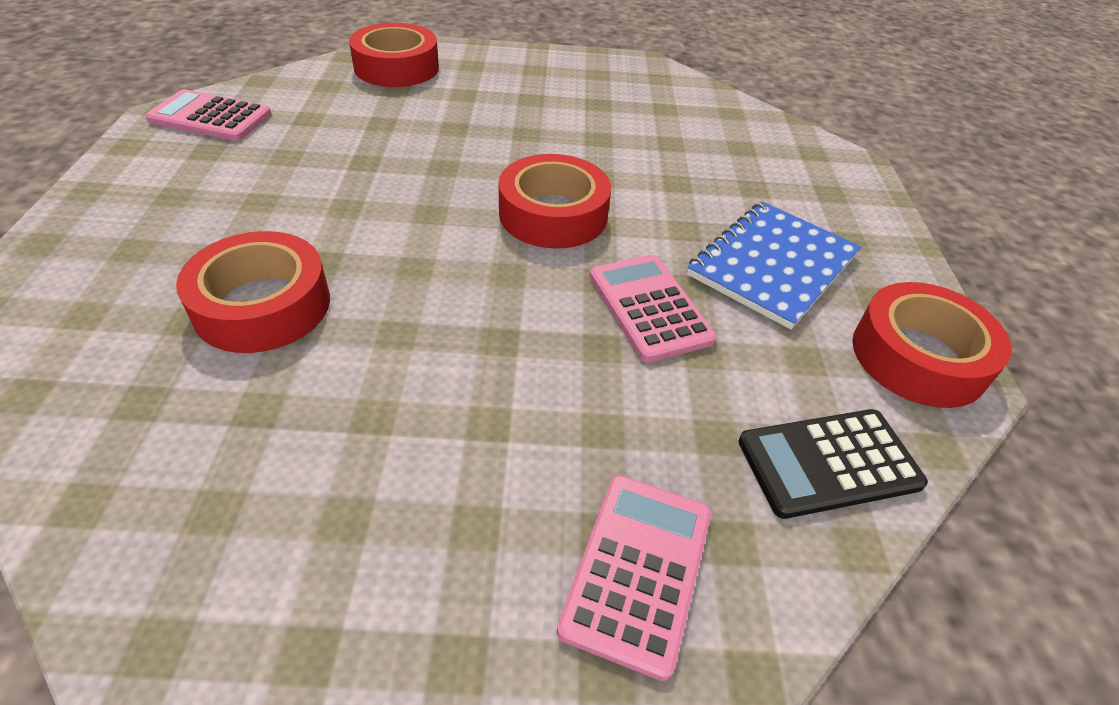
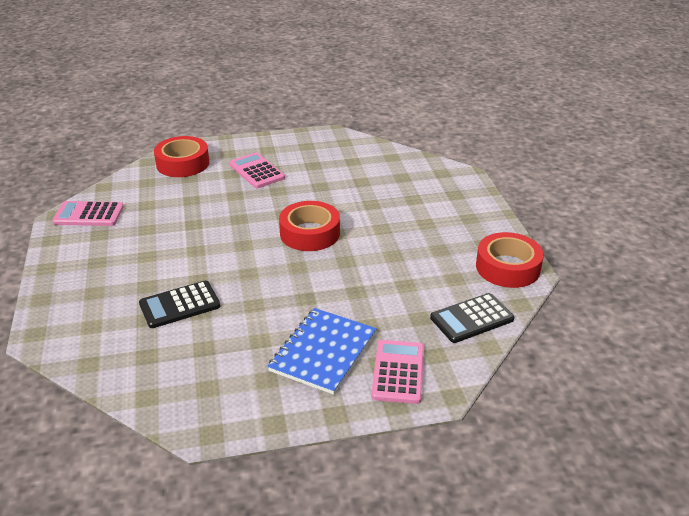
camera: 10 degrees left, 10 degrees down
(262, 305) = (180, 305): red tape -> black calculator
(649, 307) = (374, 270): pink calculator -> pink calculator (256, 171)
(773, 265) = (431, 238): blue notebook -> blue notebook (323, 352)

